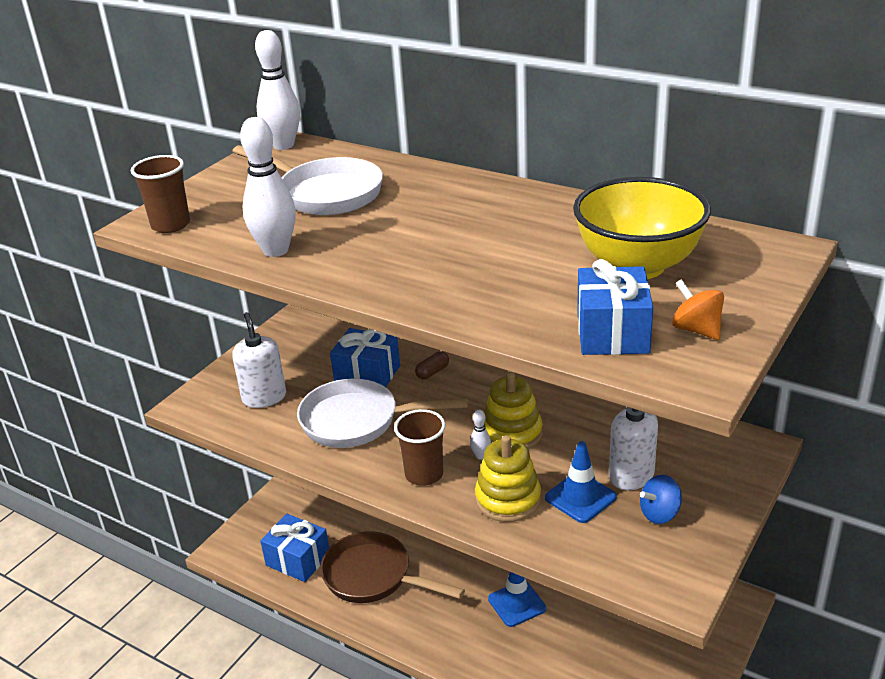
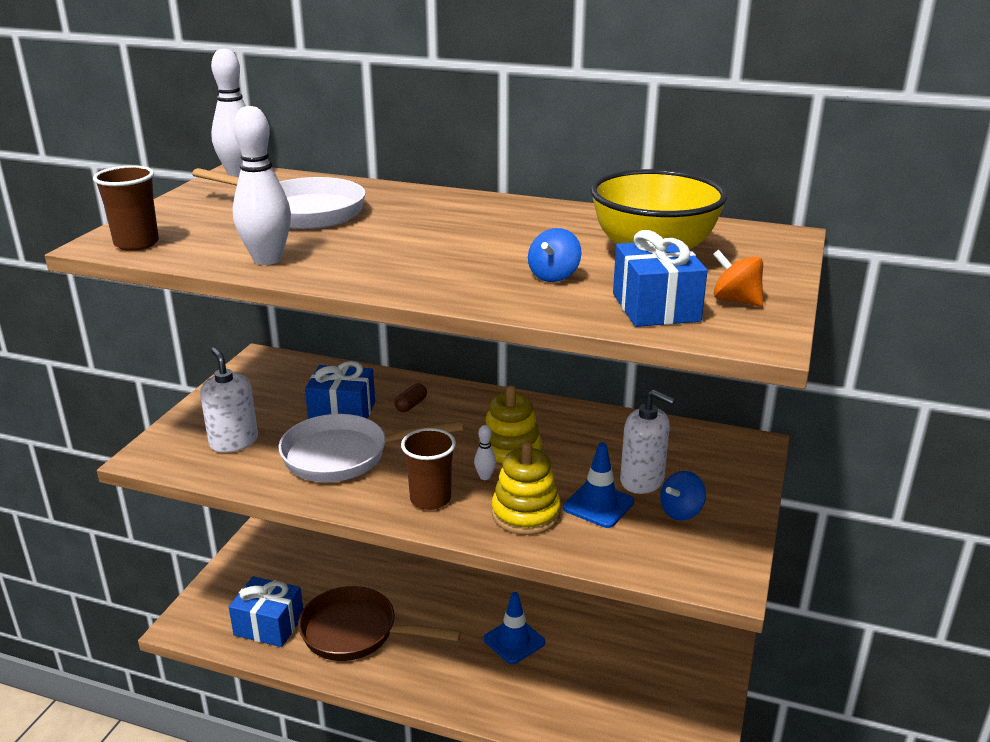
camera: 15 degrees left, 5 degrees down
(529, 287) = (554, 276): none -> blue spinning top

